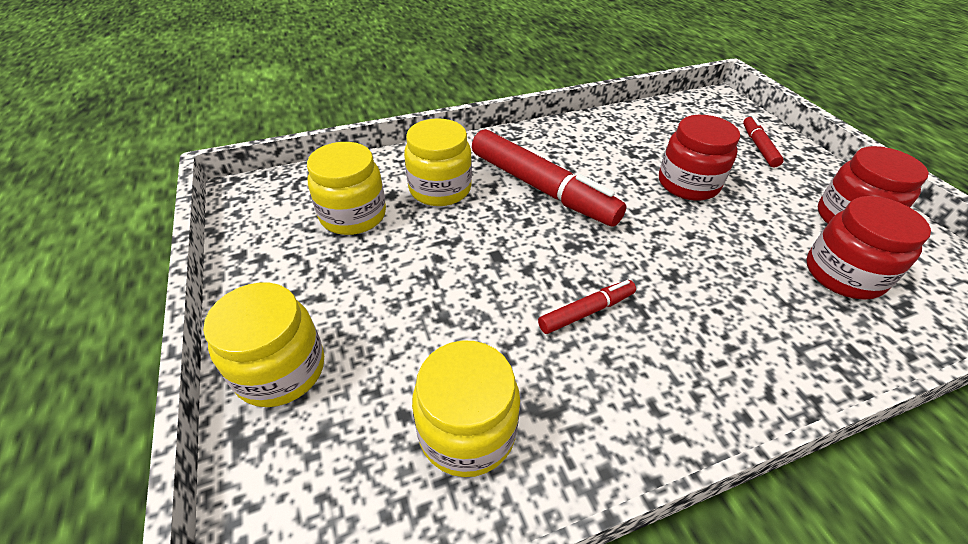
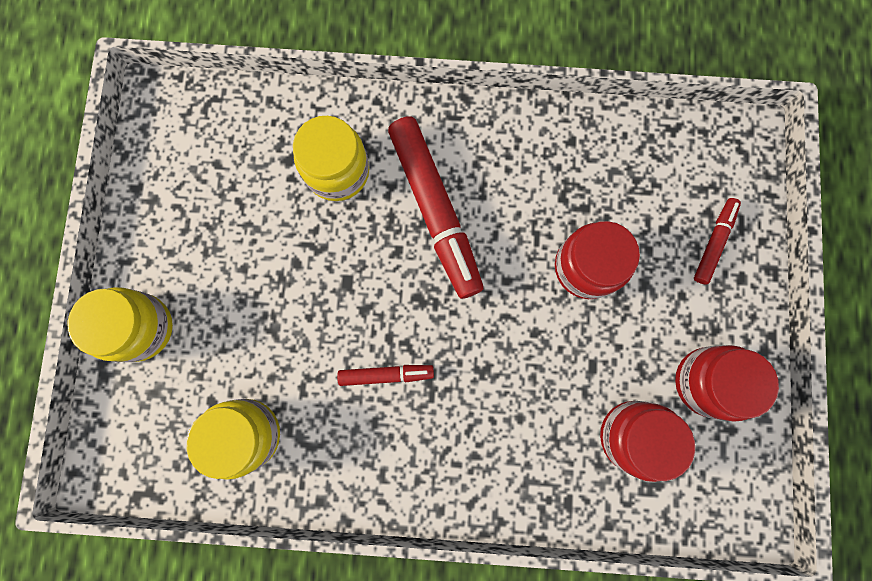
camera: 25 degrees right, 35 degrees up
(353, 215) = (244, 176): yellow jar -> none

